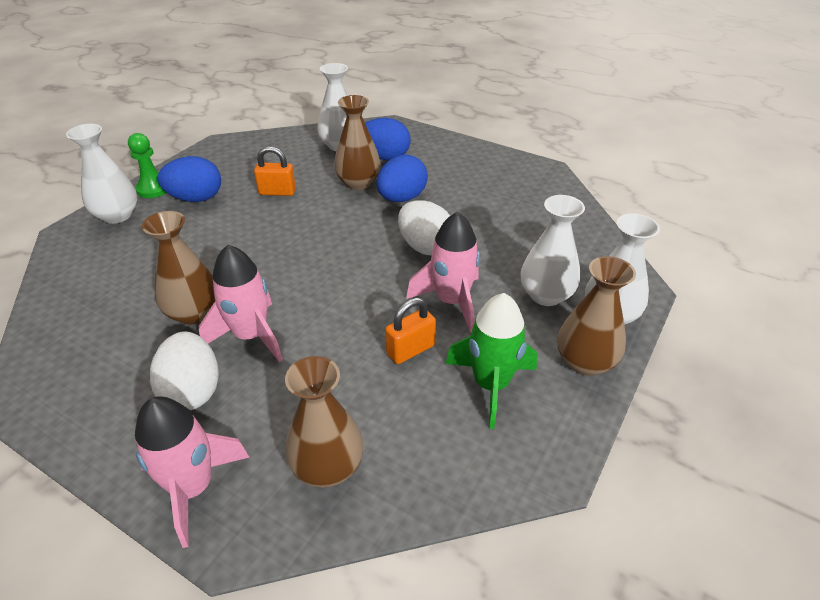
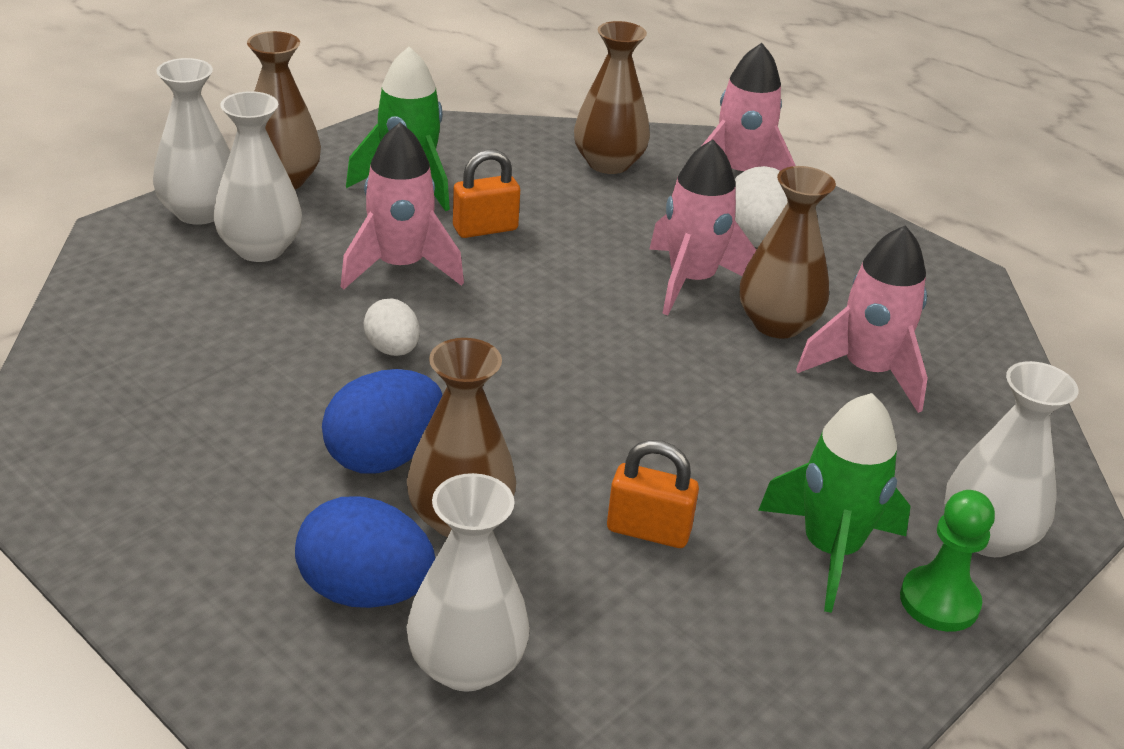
camera: 170 degrees left, 5 degrees down
(143, 290) = (867, 371): none -> pink rocket
(196, 198) = (830, 550): blue egg -> green rocket
(425, 247) = (392, 349): white egg -> white egg, size x0.61

